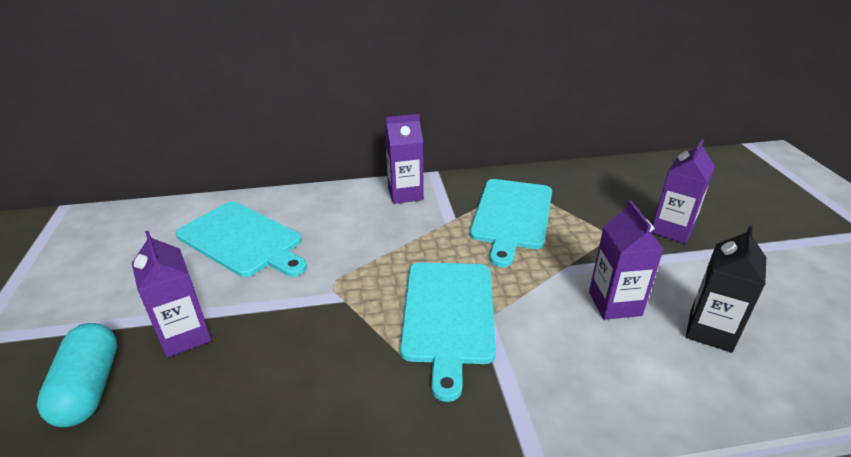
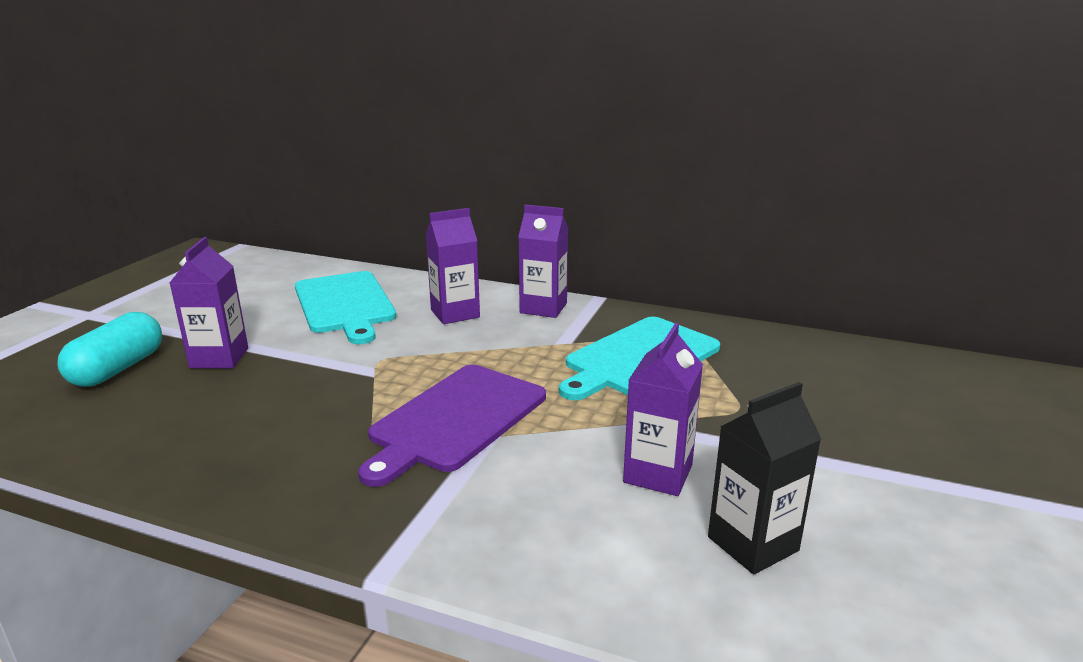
camera: 30 degrees right, 10 degrees down
(448, 315) = (455, 419): turquoise cutting board -> purple cutting board
(672, 230) = (842, 430): purple carton -> purple carton (455, 313)

